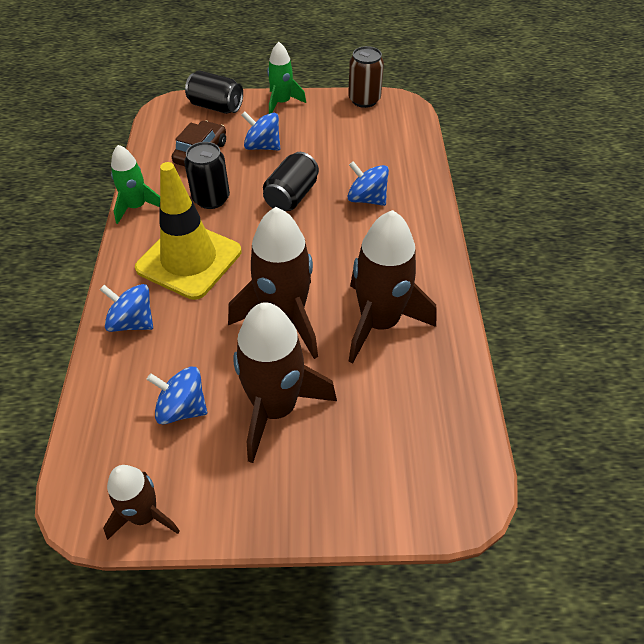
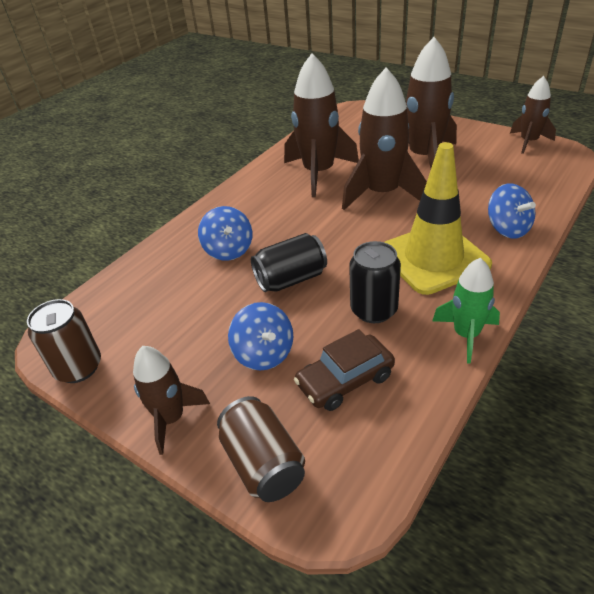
camera: 140 degrees left, 10 degrees down
(182, 408) = (486, 173): blue spinning top -> none
(216, 107) = (263, 464): black can -> brown can
(282, 103) = (171, 418): green rocket -> brown rocket

